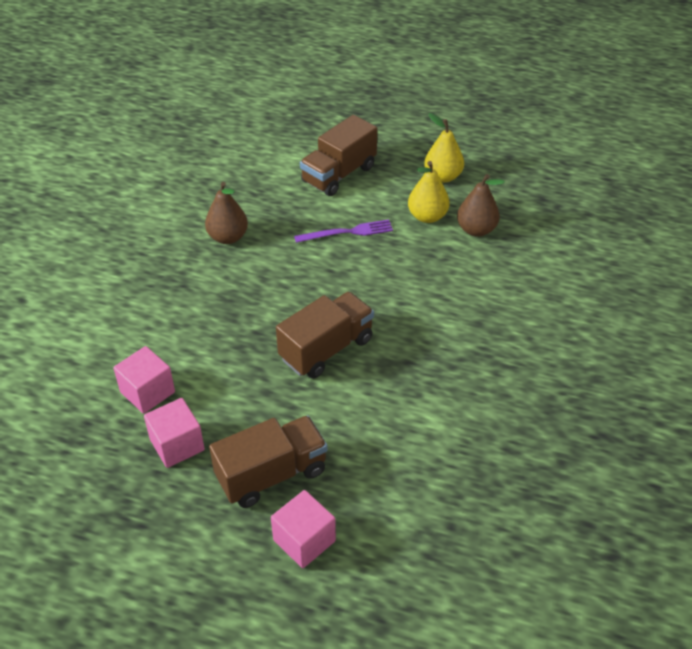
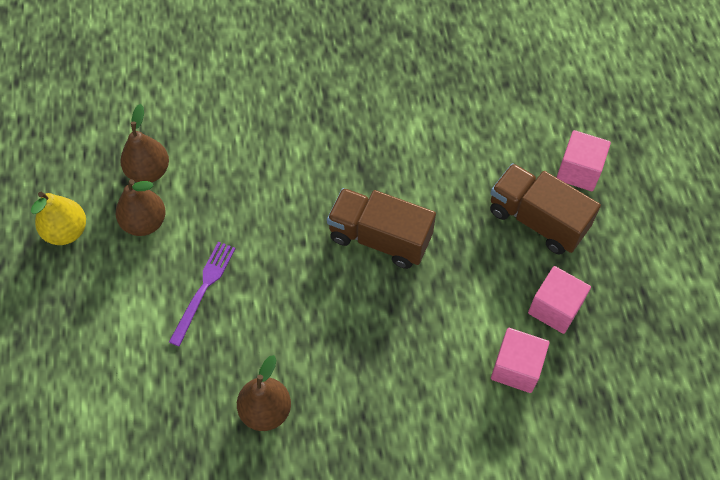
camera: 115 degrees left, 15 degrees up
(339, 174) = (102, 342): brown truck -> none
(347, 232) = (203, 289): purple fork -> purple fork turned 60 degrees clockwise
(427, 216) = (145, 222): yellow pear -> brown pear

